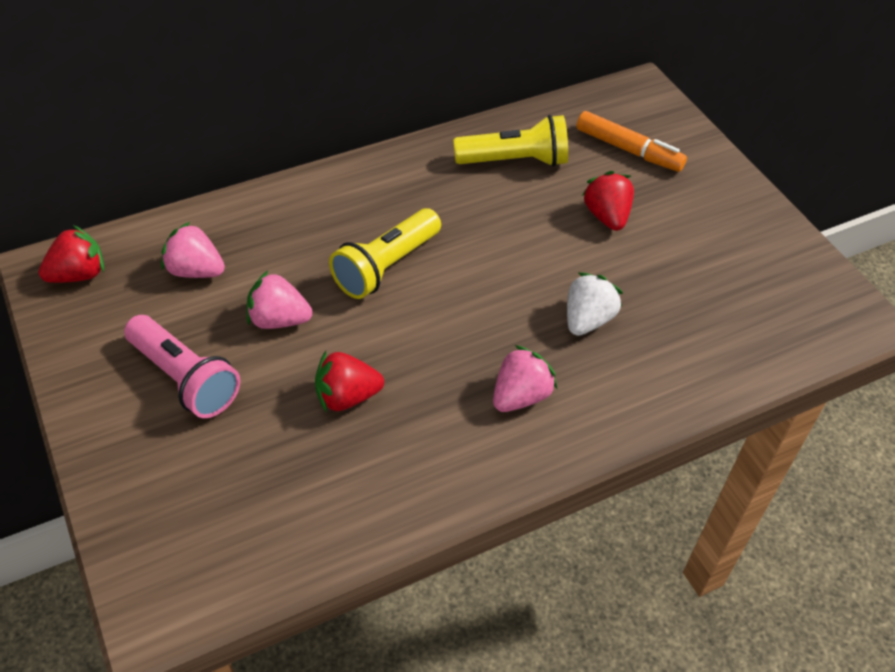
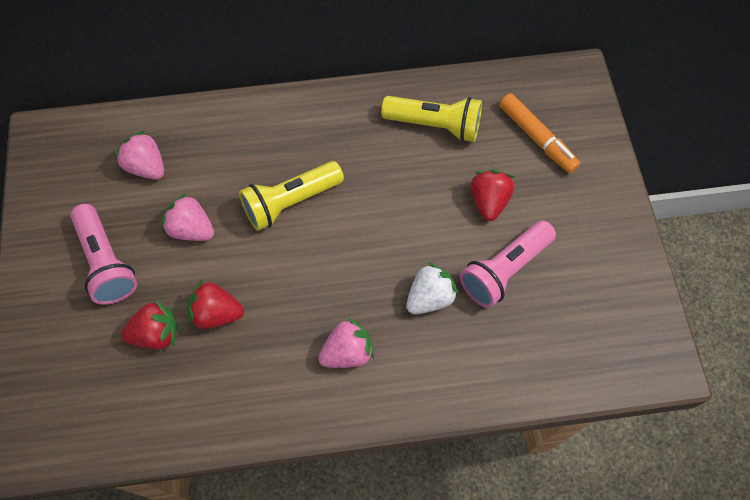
camera: 20 degrees right, 15 degrees up
(79, 274) = (62, 147): red strawberry -> red strawberry (156, 334)
(655, 275) = (504, 270): none -> pink flashlight

